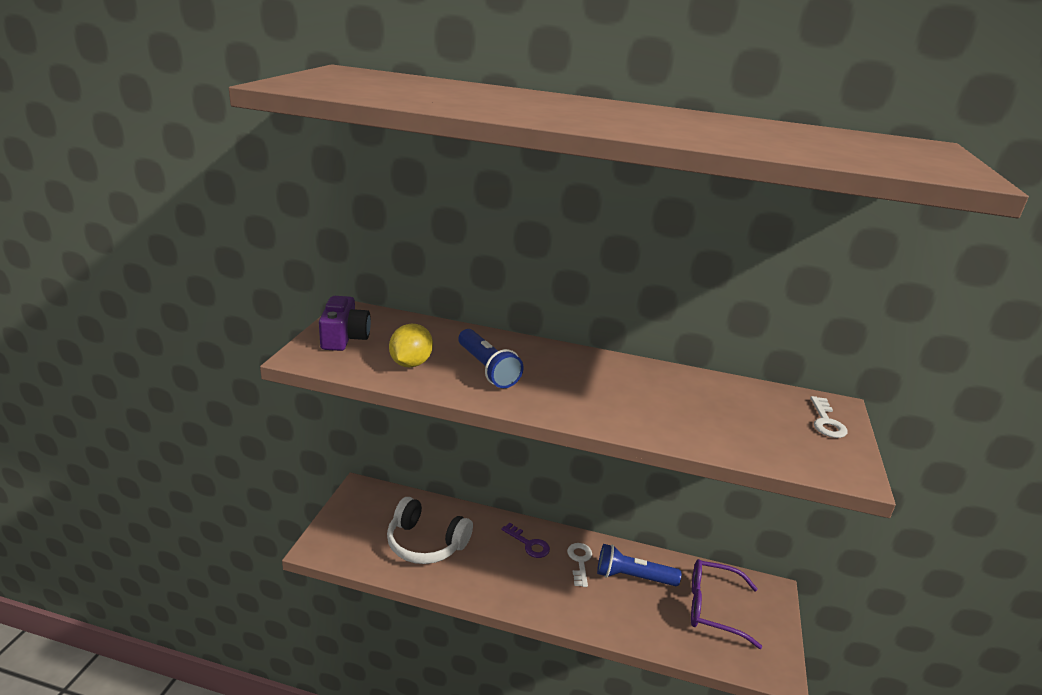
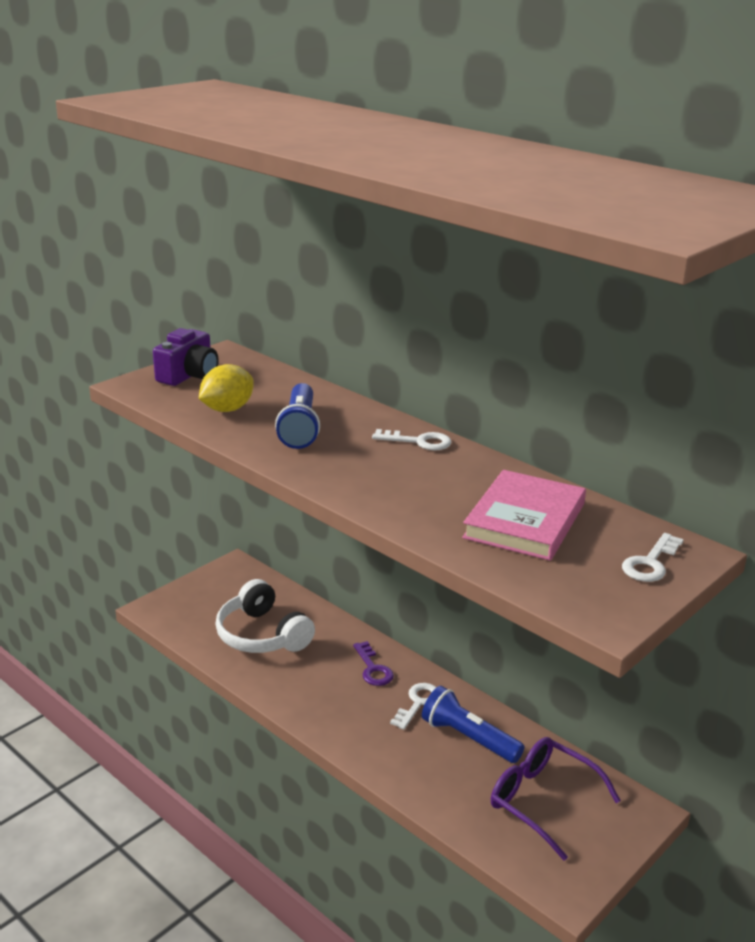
camera: 30 degrees right, 0 degrees up
(584, 361) = (418, 441): none -> white key
(722, 409) = (525, 521): none -> pink book

